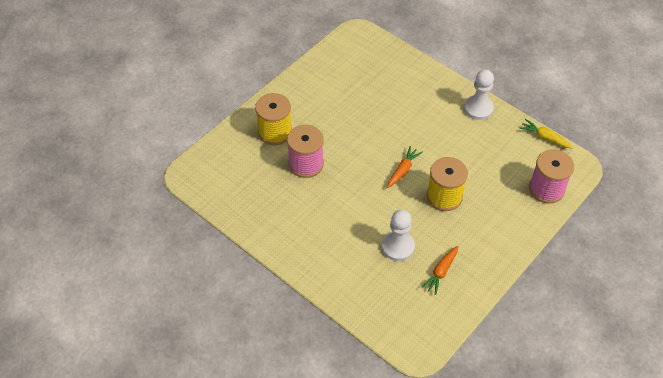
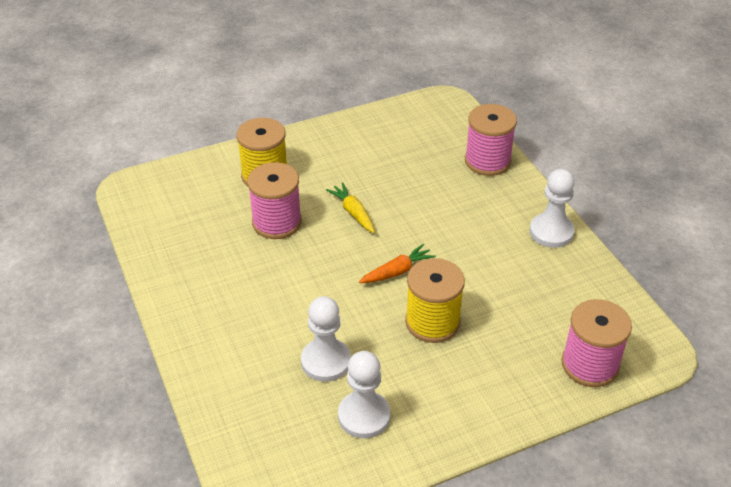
camera: 25 degrees right, 10 degrees down
(411, 70) = (487, 161): none -> pink spool
(441, 272) = (364, 416): orange carrot -> white pawn
(545, 138) = (628, 298): yellow carrot -> yellow carrot (353, 213)

